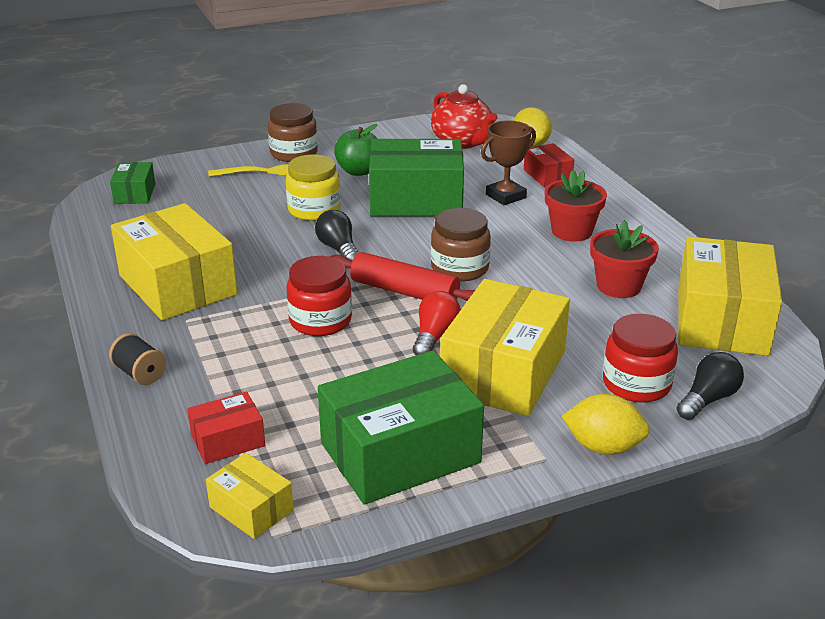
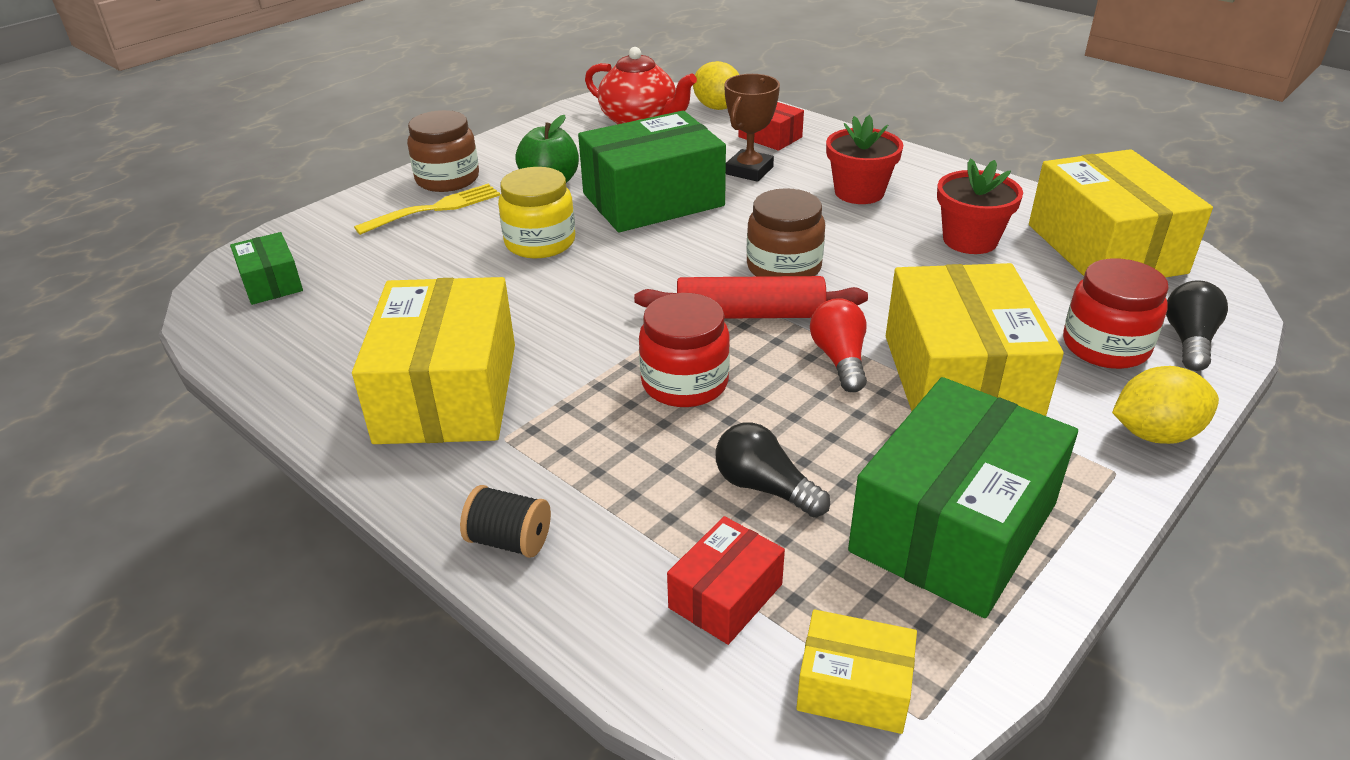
camera: 25 degrees left, 5 degrees up
(177, 285) = (447, 392): yellow box -> yellow box turned 60 degrees clockwise
(338, 249) = (618, 283): black light bulb -> black light bulb (764, 487)

